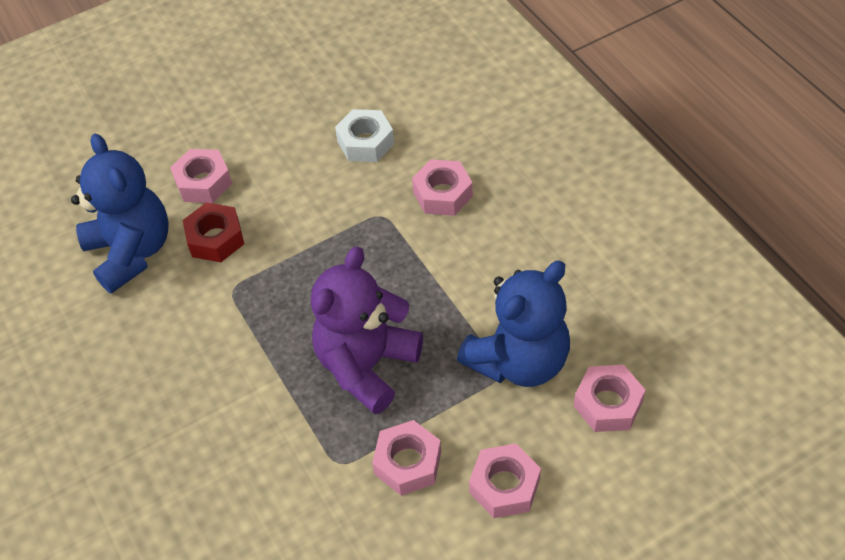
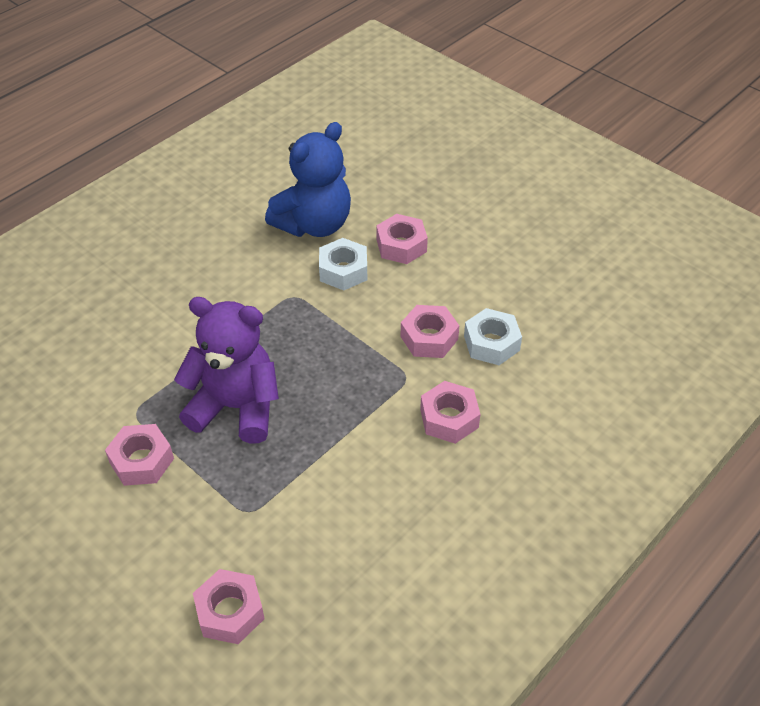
camera: 70 degrees right, 5 degrees down
(215, 239) = (343, 271): red nut -> white nut
(504, 486) = (127, 540): pink nut -> pink nut (429, 338)
(519, 360) = (265, 524): blue teddy bear -> none

